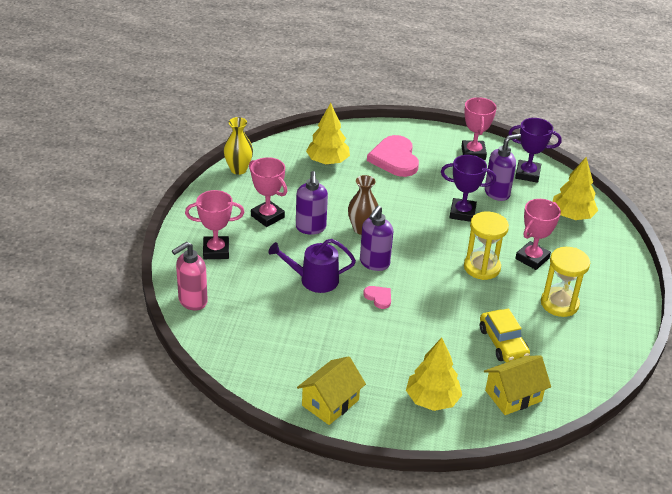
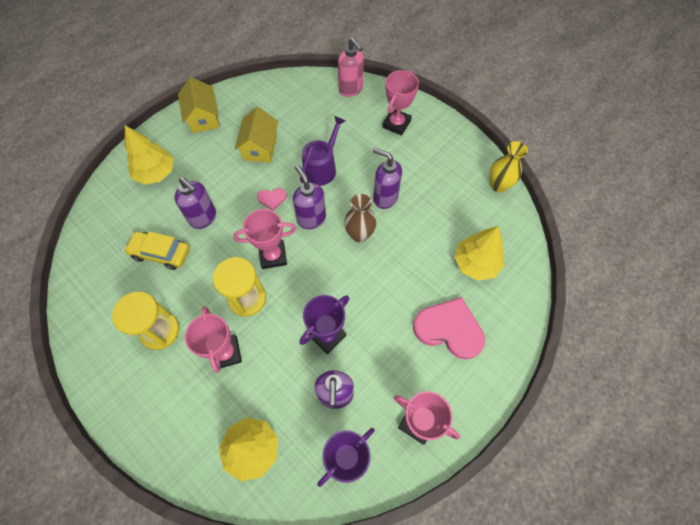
camera: 125 degrees right, 25 degrees up
(192, 301) = (351, 89): pink soap dispenser -> pink soap dispenser turned 150 degrees clockwise
(267, 216) = (418, 175): pink trophy -> pink trophy (273, 256)
(442, 333) = (203, 218): none -> purple soap dispenser
(513, 396) = (113, 224): yellow house -> yellow house (260, 147)

